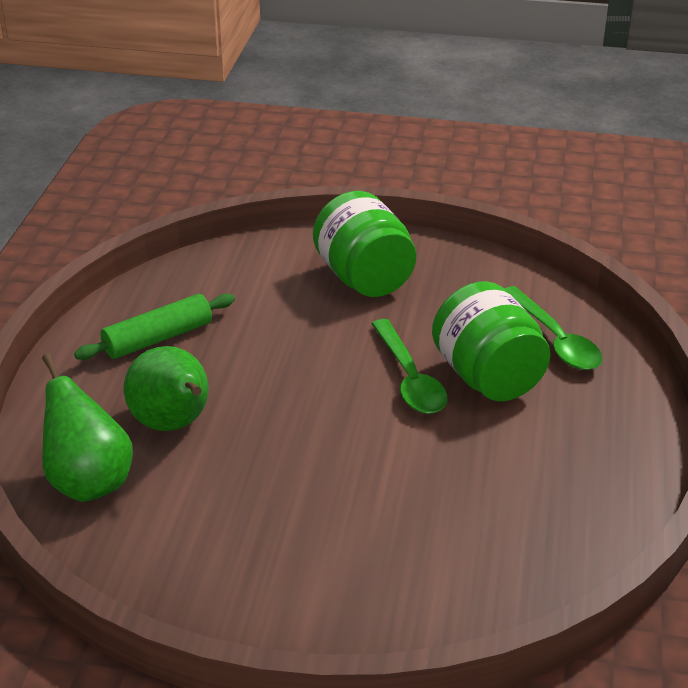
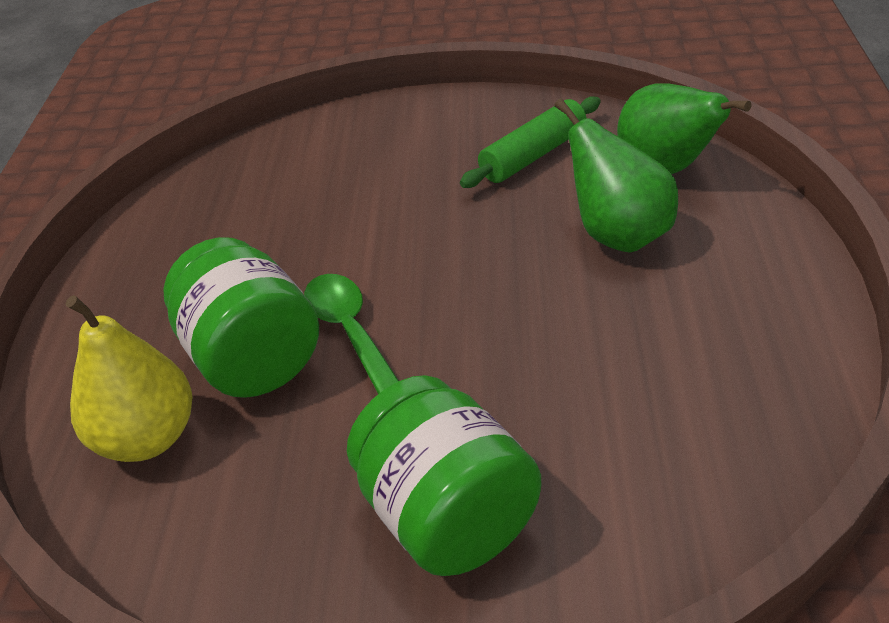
camera: 175 degrees right, 5 degrees up
(158, 338) = (713, 340): green rolling pin -> green rolling pin (533, 155)
(555, 339) = (147, 438): green spoon -> yellow pear

